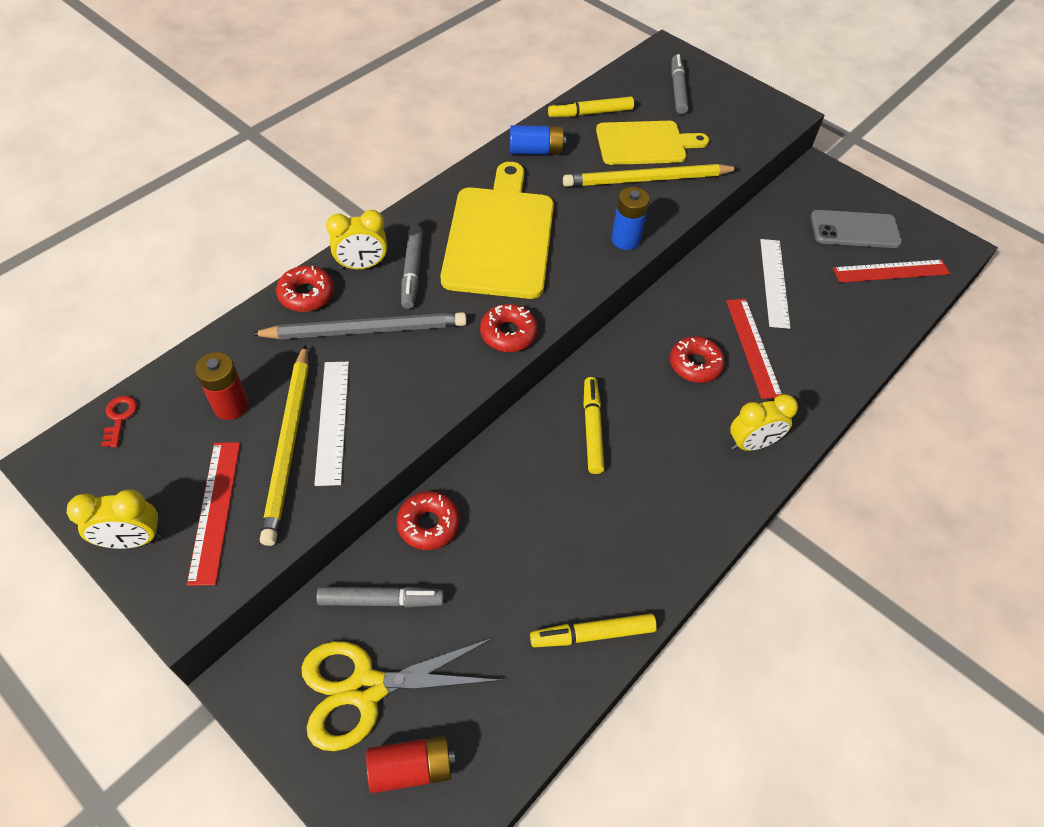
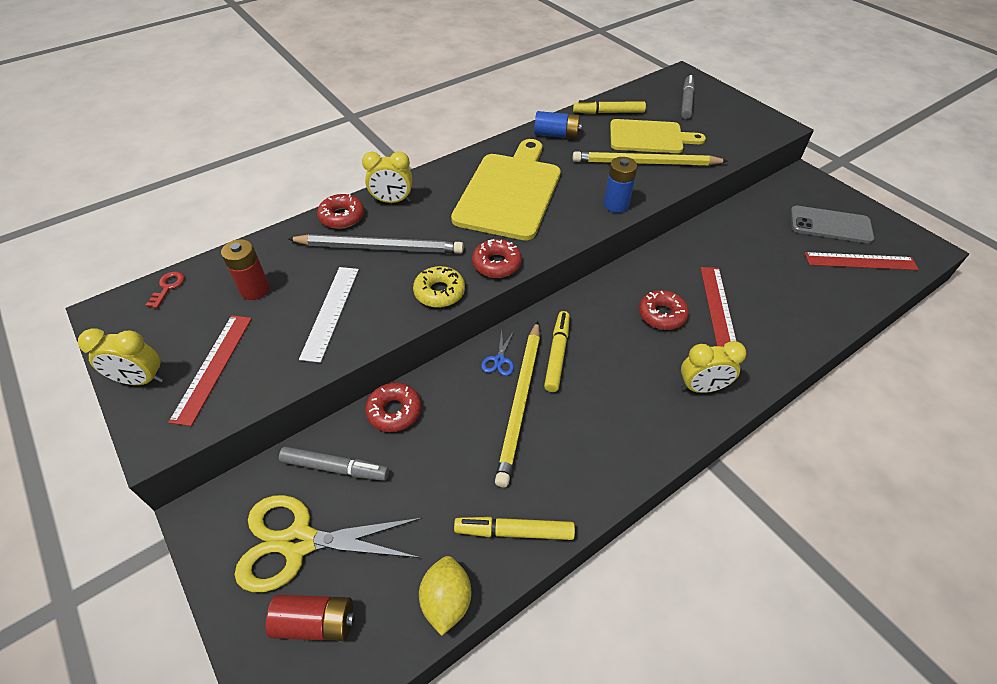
camera: 15 degrees right, 5 degrees down
(289, 444) = (290, 325): yellow pencil -> yellow pencil (520, 401)
(412, 271) = (431, 209): grey marker -> none
(452, 378) = (439, 292): none -> yellow donut
(530, 445) = (499, 360): none -> blue scissors
(541, 718) = (446, 601): none -> yellow lemon
(774, 282) = (747, 258): white ruler -> none

